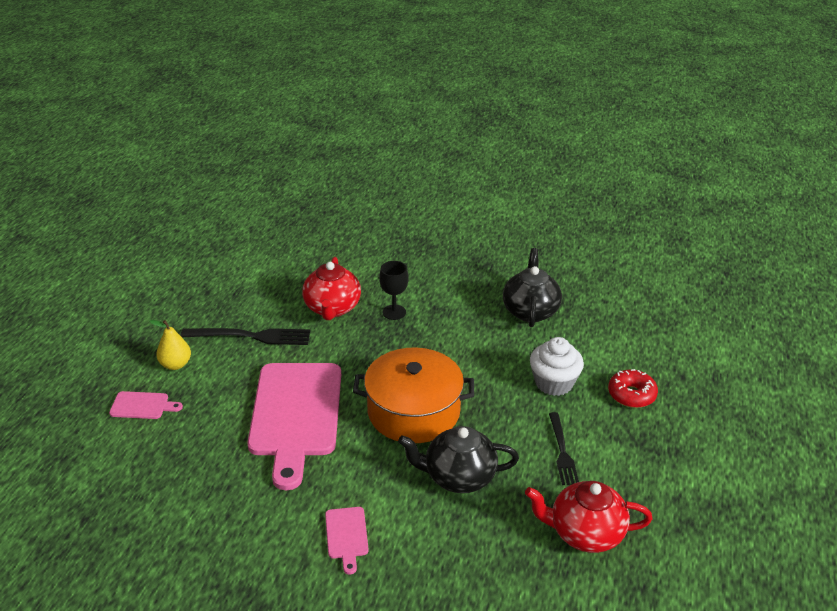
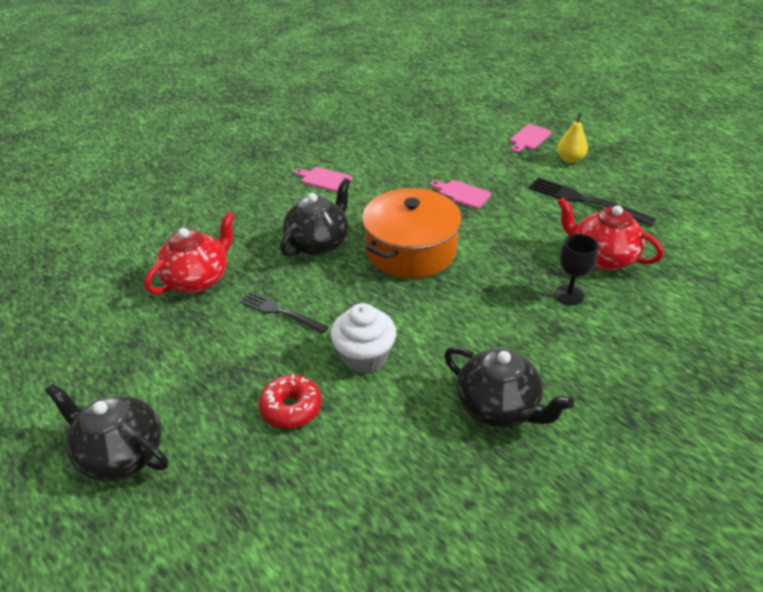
camera: 125 degrees right, 5 degrees up
(251, 336) = (585, 201): black fork -> black fork turned 90 degrees clockwise
(295, 415) = (462, 194): pink cutting board -> pink cutting board, size x0.41
(755, 453) = (121, 454): none -> black teapot

